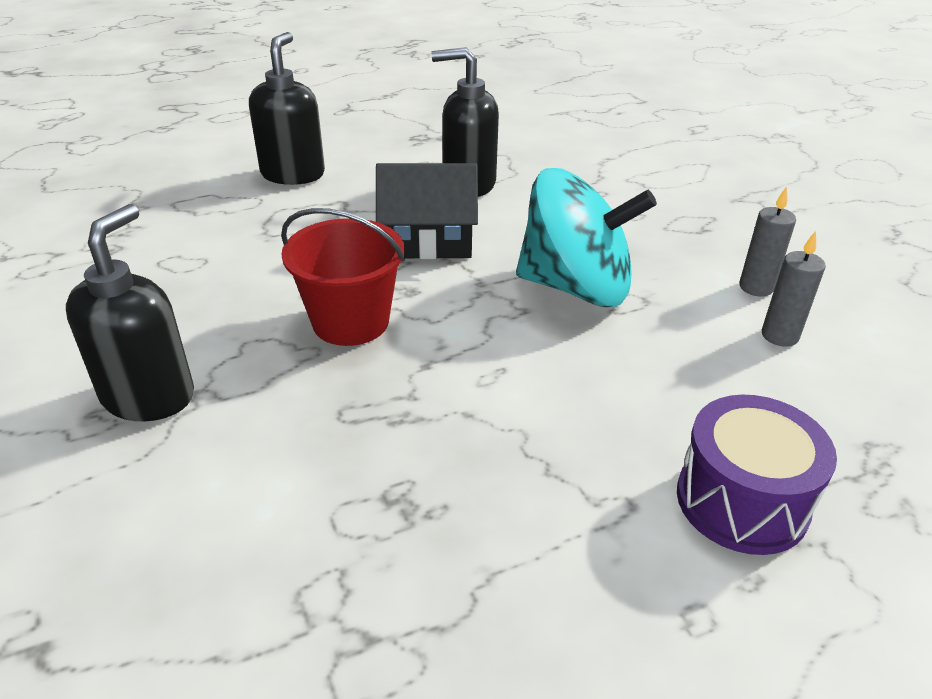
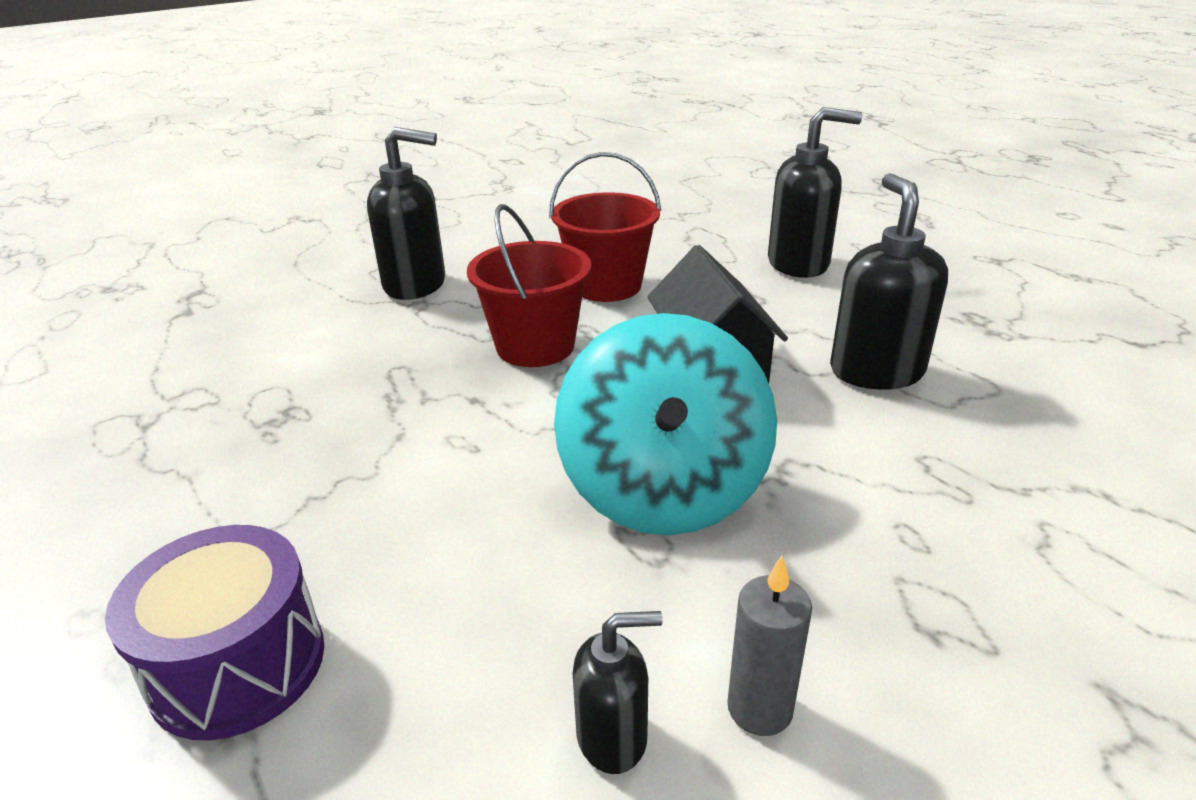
camera: 80 degrees right, 5 degrees down
(258, 268) = (606, 286): none -> red bucket
(779, 336) = (613, 736): grey candle -> black soap dispenser

